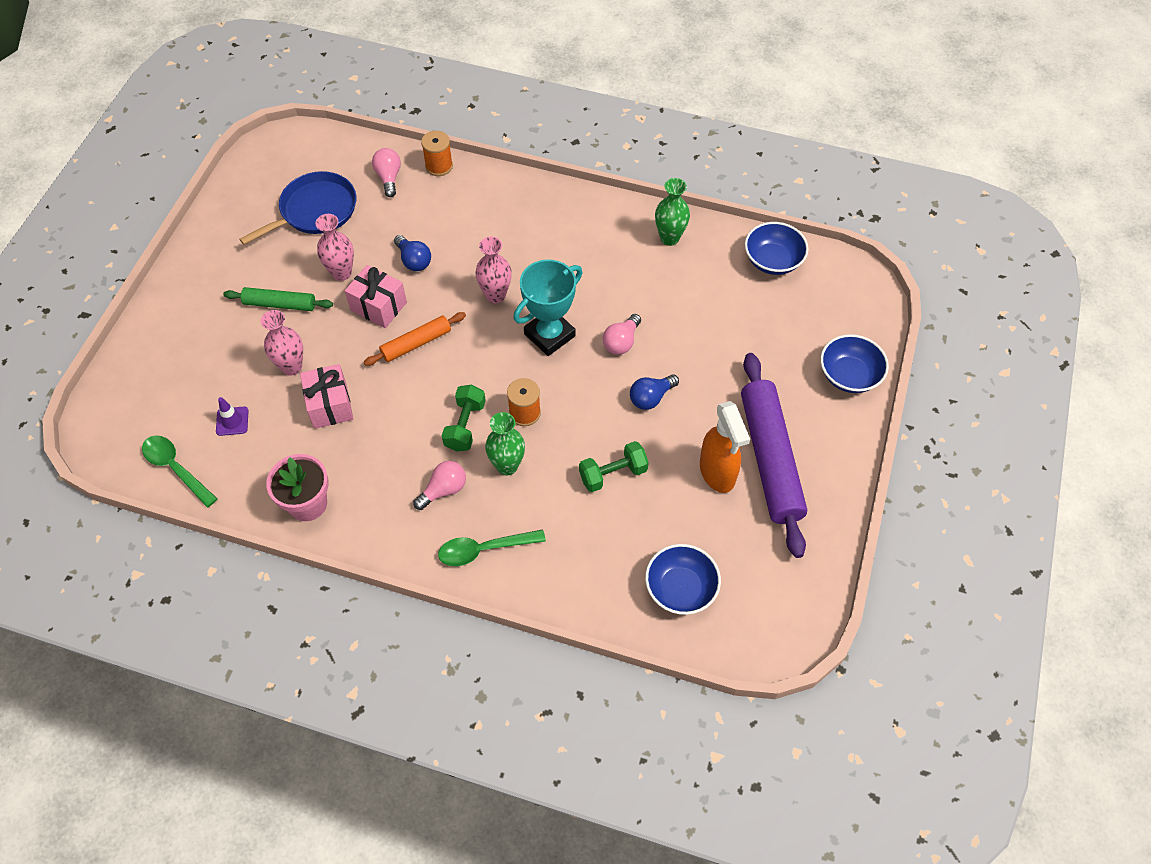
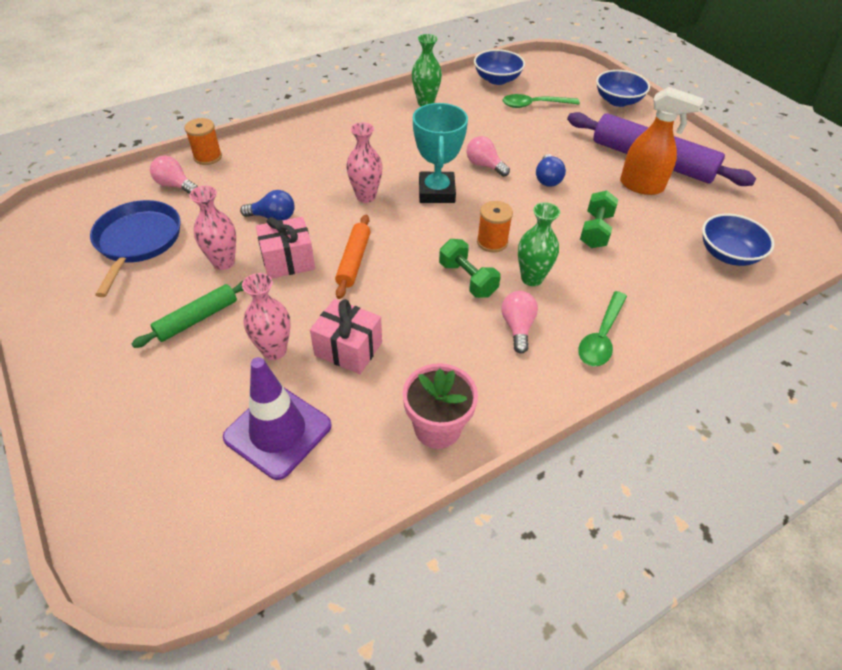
camera: 50 degrees left, 10 degrees down
(176, 468) = (277, 516): green spoon -> green spoon (534, 105)
(232, 421) = (278, 431): purple traffic cone -> purple traffic cone, size x2.10
(621, 342) = (484, 165): pink light bulb -> pink light bulb turned 150 degrees clockwise

